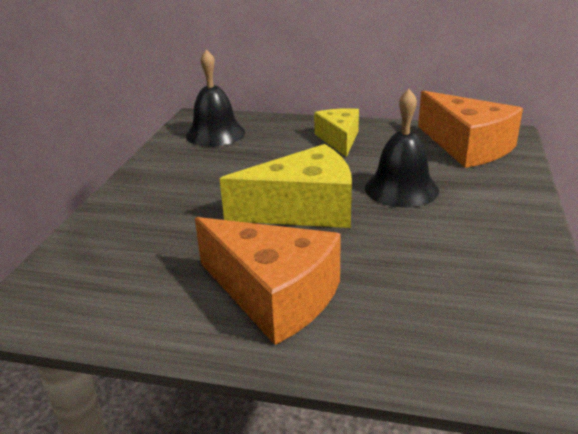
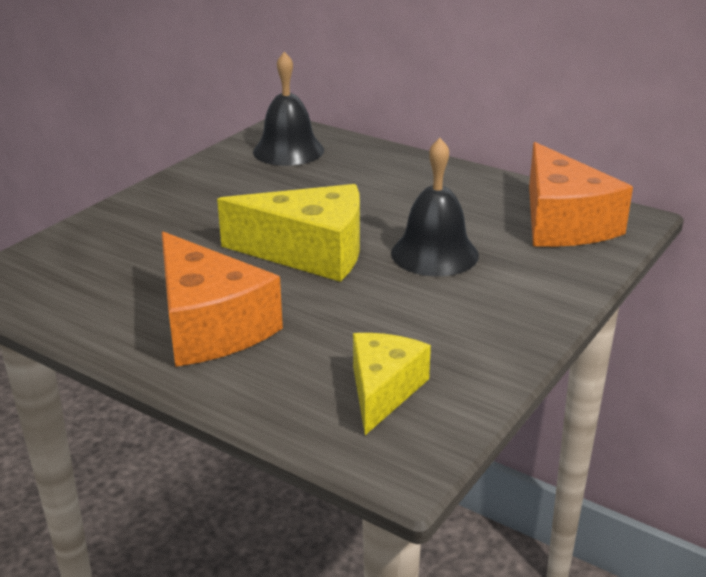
camera: 20 degrees right, 0 degrees up
(339, 139) = (419, 184): yellow cheese -> yellow cheese (383, 390)

